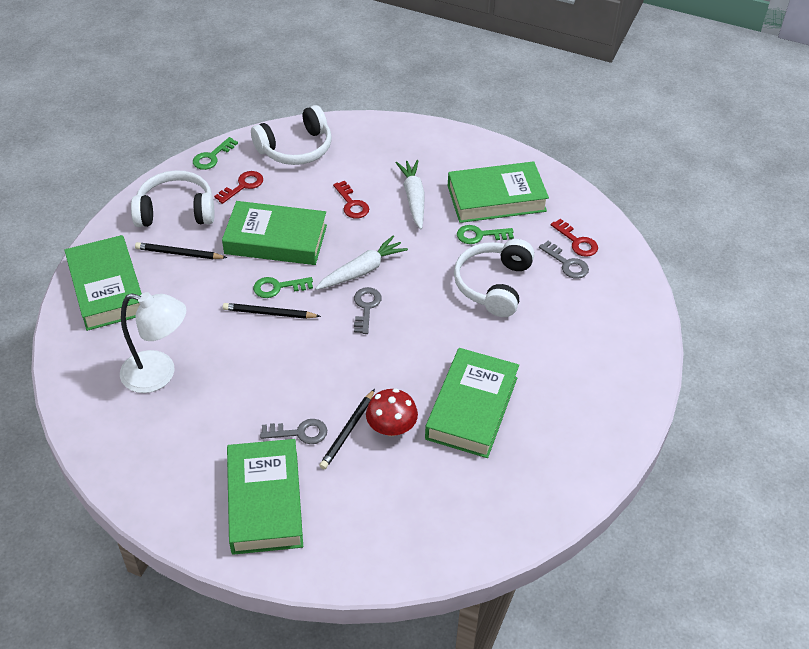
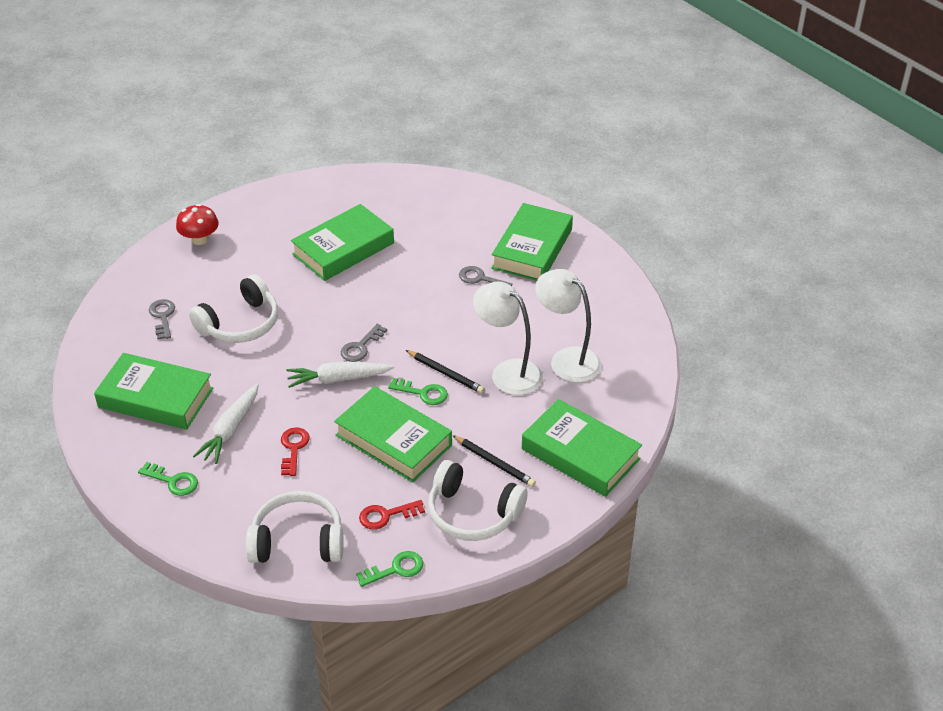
camera: 150 degrees left, 5 degrees down
(107, 288) = (580, 454): green book -> green book turned 60 degrees counterclockwise
(211, 338) = (508, 372): none -> white lamp
(348, 431) = (445, 267): black pencil -> none
(391, 427) = (411, 258): red mushroom -> red mushroom (199, 239)
(480, 235) = (207, 369): green key -> green key (173, 481)
(577, 242) = (133, 331): red key -> none

